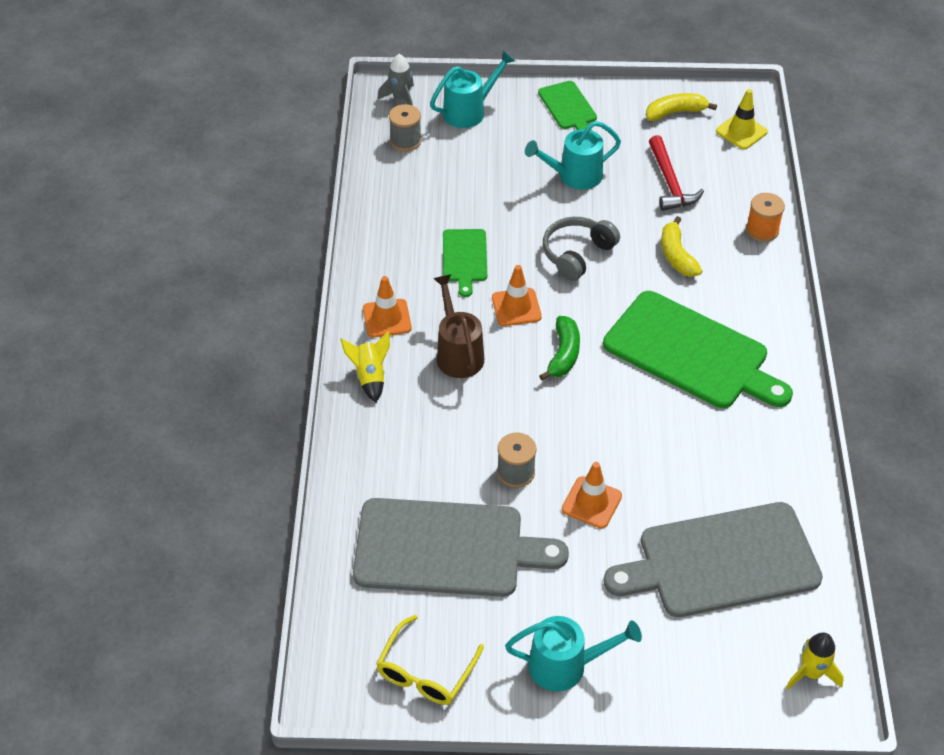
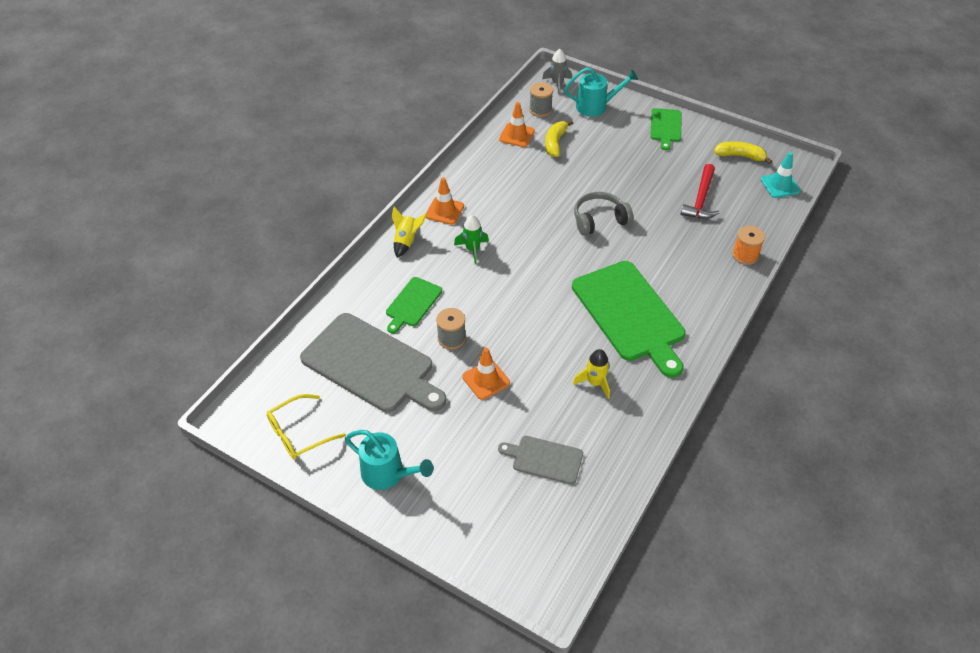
camera: 30 degrees right, 0 degrees up
(458, 353) = (472, 249): brown watering can -> green rocket
(464, 258) = (522, 194): green cutting board -> green cutting board (412, 304)
(516, 307) = (532, 237): orange traffic cone -> orange traffic cone (516, 135)
(563, 354) = (541, 279): green banana -> none
(574, 176) = (635, 171): turquoise watering can -> none
(676, 255) = (669, 248): yellow banana -> yellow banana (555, 143)
(721, 561) = (544, 459): grey cutting board -> grey cutting board, size x0.50
(741, 131) = (780, 185): yellow traffic cone -> turquoise traffic cone
(811, 673) = (550, 565): yellow rocket -> yellow rocket (595, 383)

